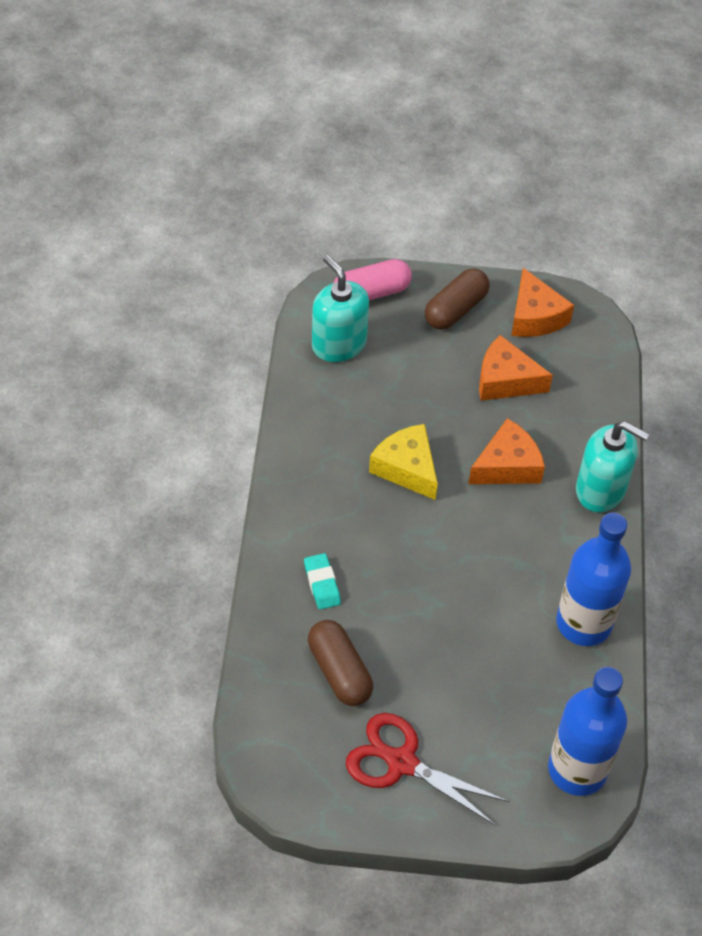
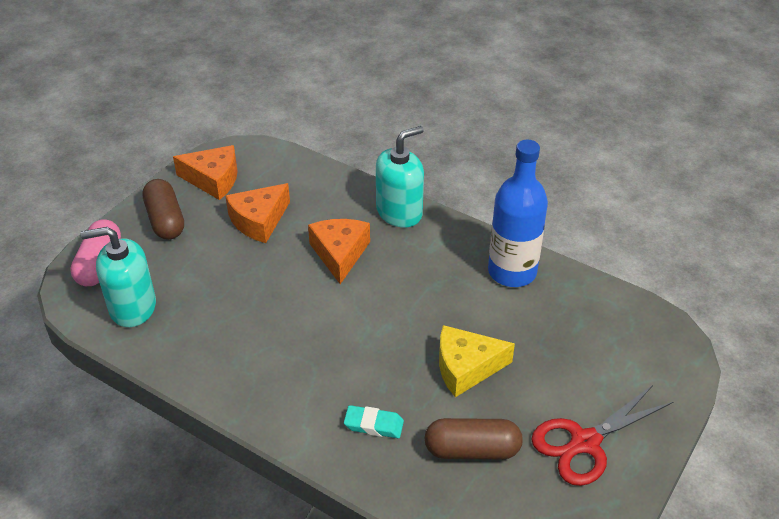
camera: 60 degrees left, 10 degrees down
(407, 468) = (296, 316): yellow cheese -> yellow cheese (466, 367)
(577, 769) = (640, 331): blue bottle -> none

